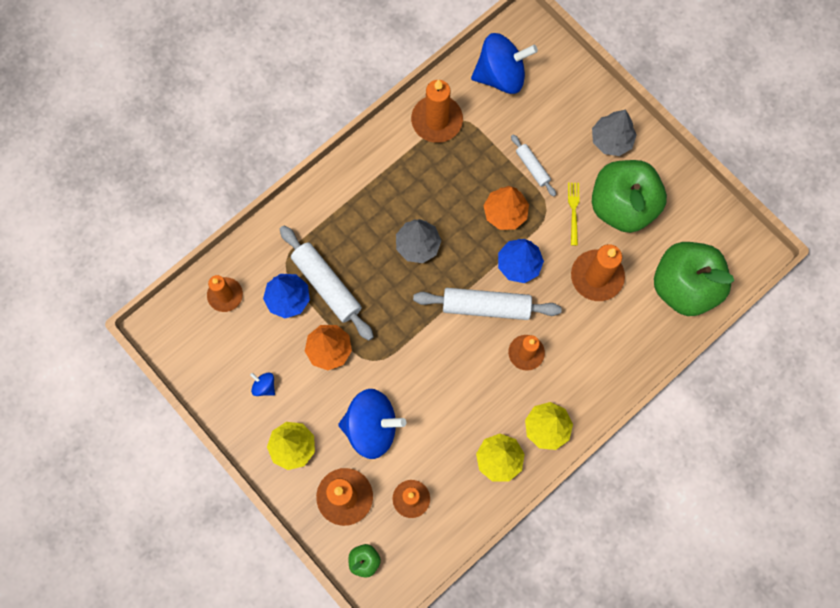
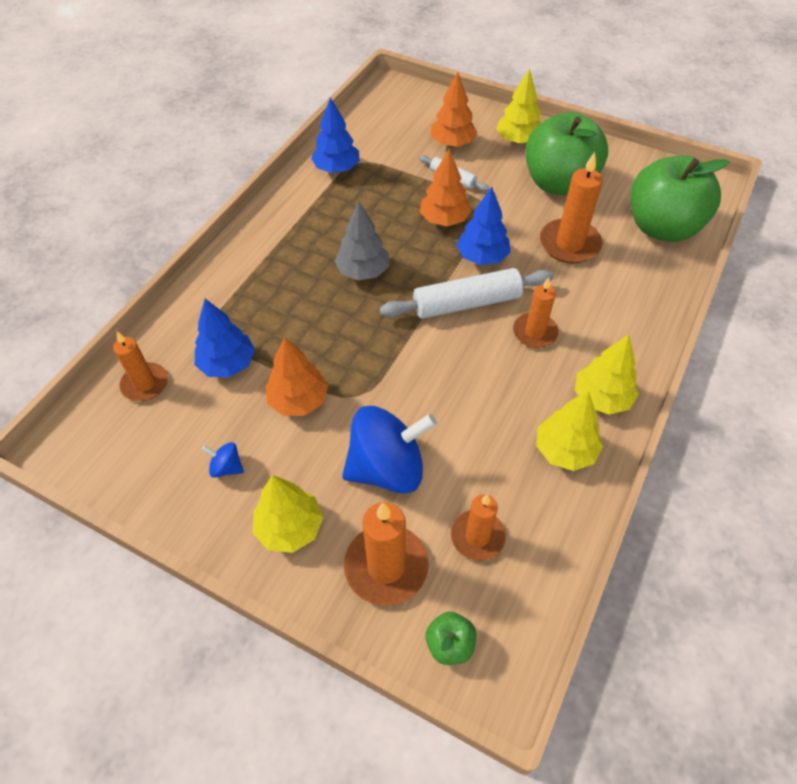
camera: 20 degrees left, 20 degrees down
(326, 285) = (271, 337): white rolling pin -> none
(437, 120) = (337, 169): orange candle -> blue tree
(501, 75) = (385, 123): blue spinning top -> none
(550, 124) = (452, 143): none -> orange tree
(573, 211) = (513, 200): yellow fork -> none
(611, 140) = (517, 140): grey tree -> yellow tree

